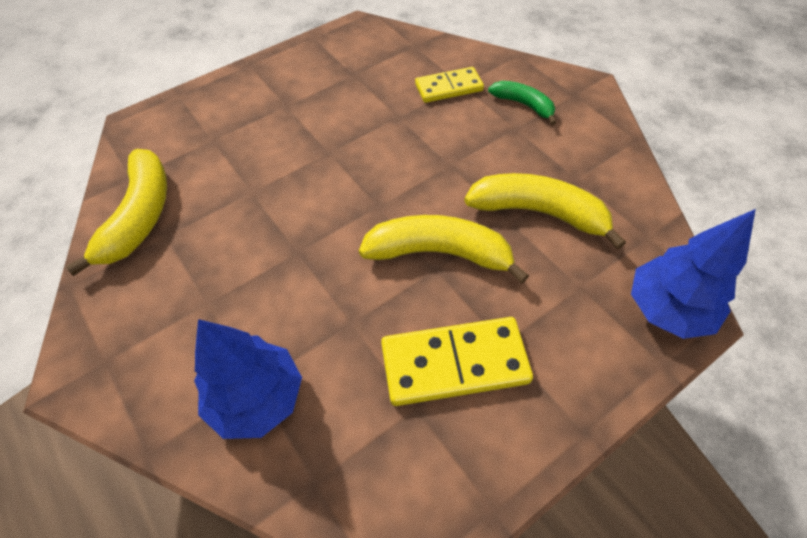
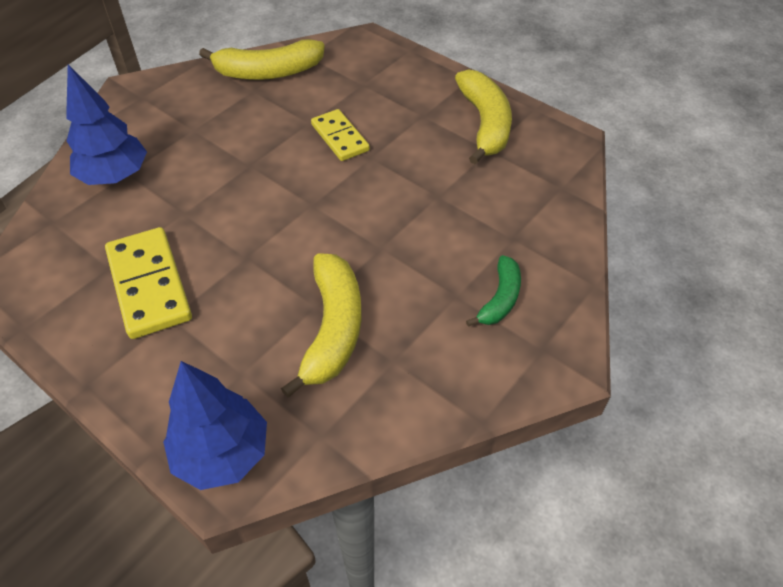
camera: 75 degrees right, 5 degrees down
(439, 253) = (264, 257): yellow banana -> yellow banana (484, 124)
(448, 87) = (501, 227): yellow domino -> yellow domino (340, 137)

